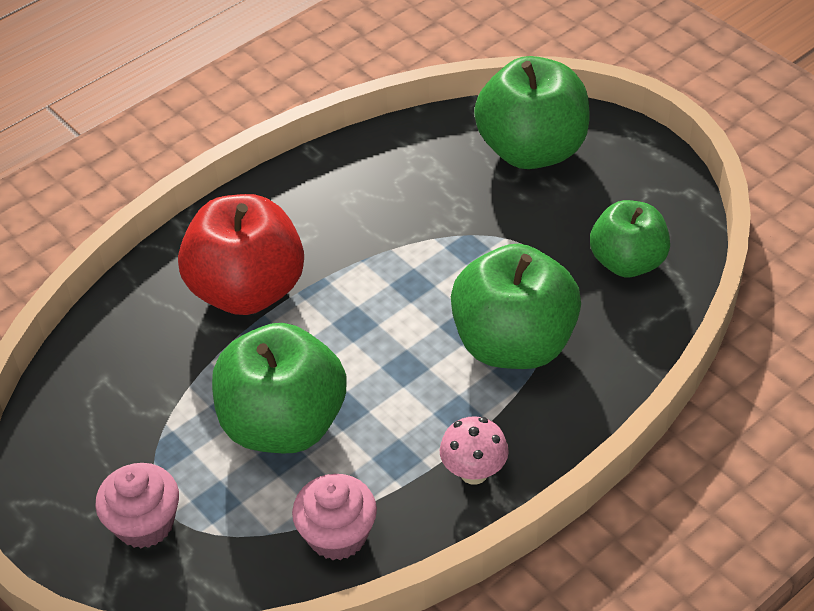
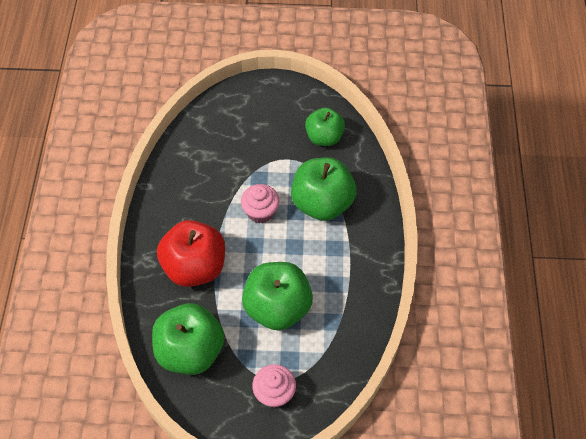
camera: 50 degrees left, 10 degrees up
(337, 535) = (348, 331): pink cupcake -> pink cupcake (260, 212)
(474, 472) = (365, 265): pink mushroom -> none
(532, 150) = (235, 116): green apple -> green apple (190, 351)

